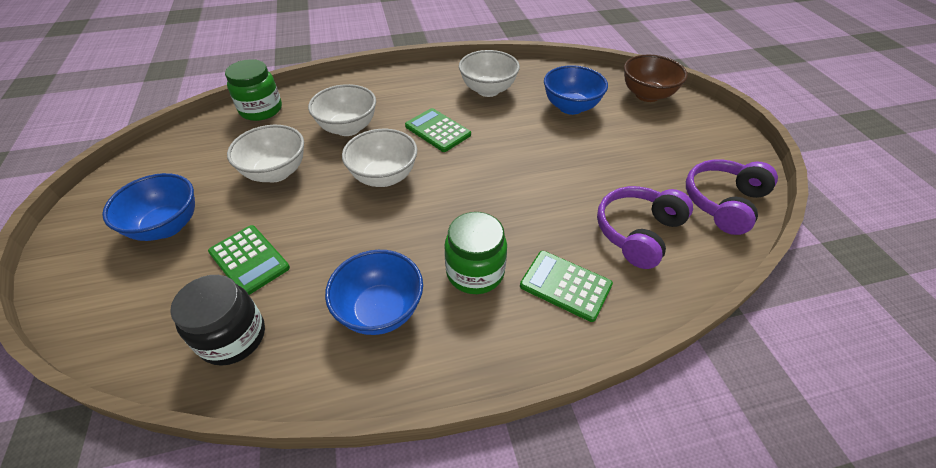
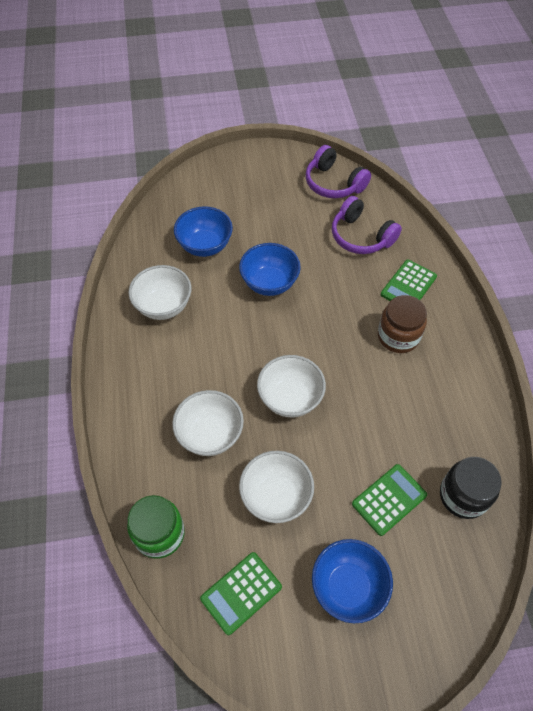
camera: 85 degrees left, 10 degrees up
(380, 311) = (434, 397): blue bowl -> blue bowl (269, 283)
(437, 130) = (226, 353): green calculator -> green calculator (241, 593)
(475, 272) = (398, 336): green jar -> brown jar
(647, 95) = (196, 189): brown bowl -> none

